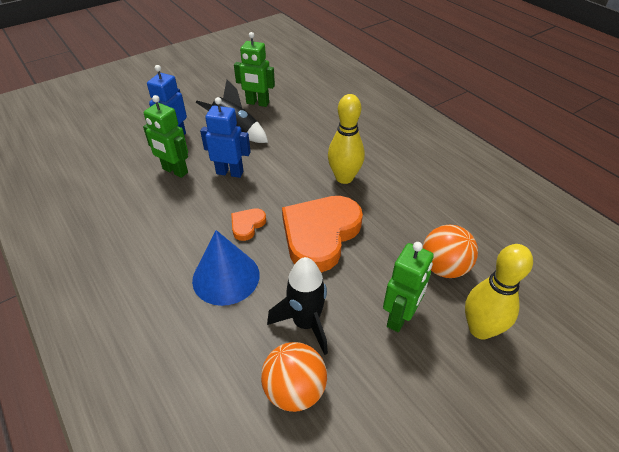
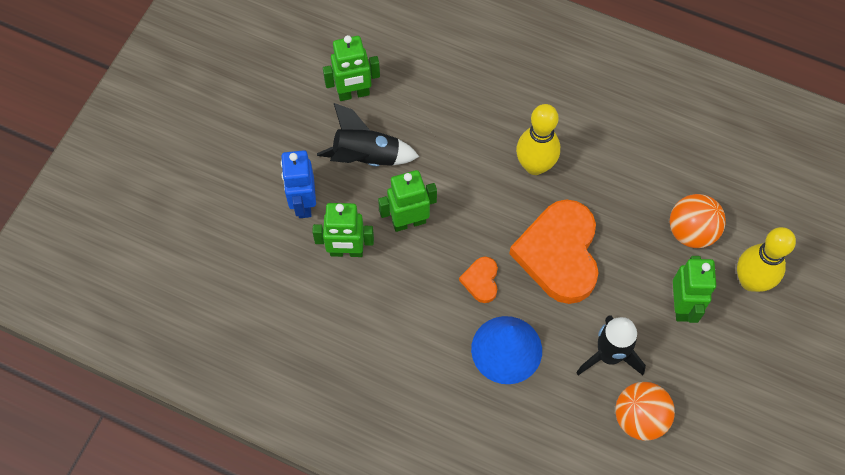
camera: 30 degrees left, 20 degrees up
(230, 172) = (409, 222): blue robot -> green robot

